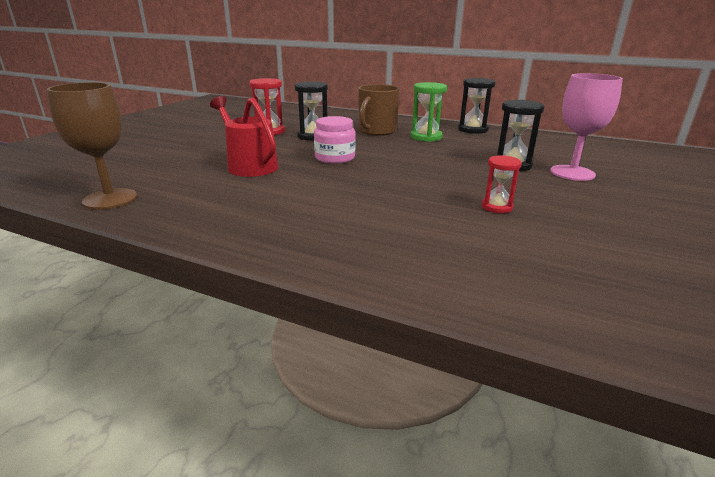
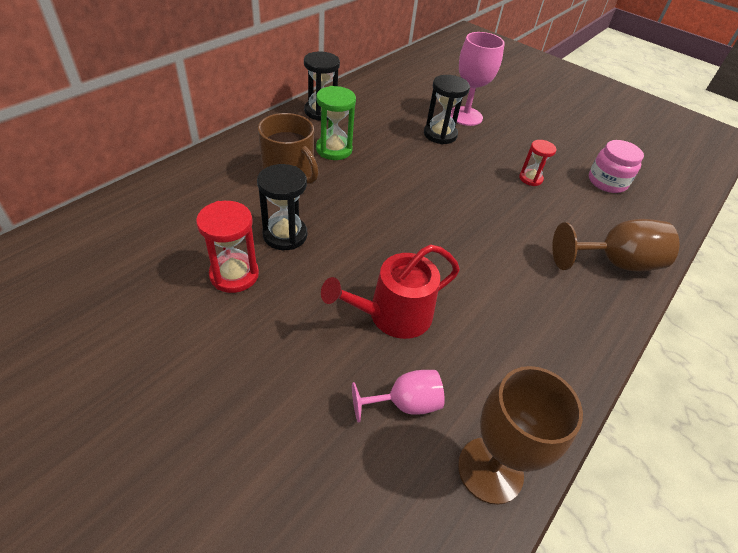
camera: 80 degrees left, 20 degrees up
(170, 174) = (405, 403): none -> pink goblet
(335, 158) = (386, 235): pink jar -> pink jar (607, 182)
(379, 256) = (614, 262): none -> brown goblet

